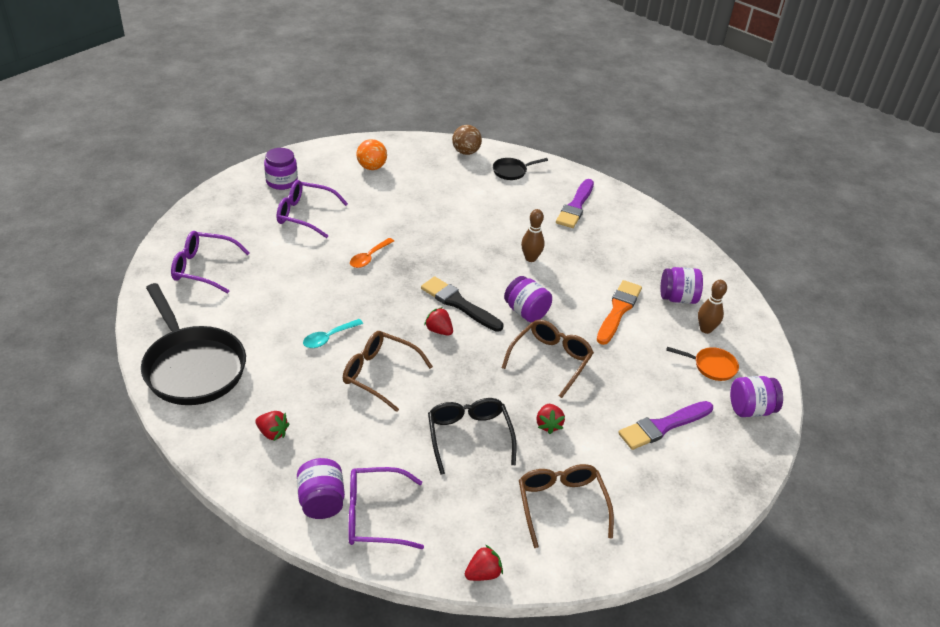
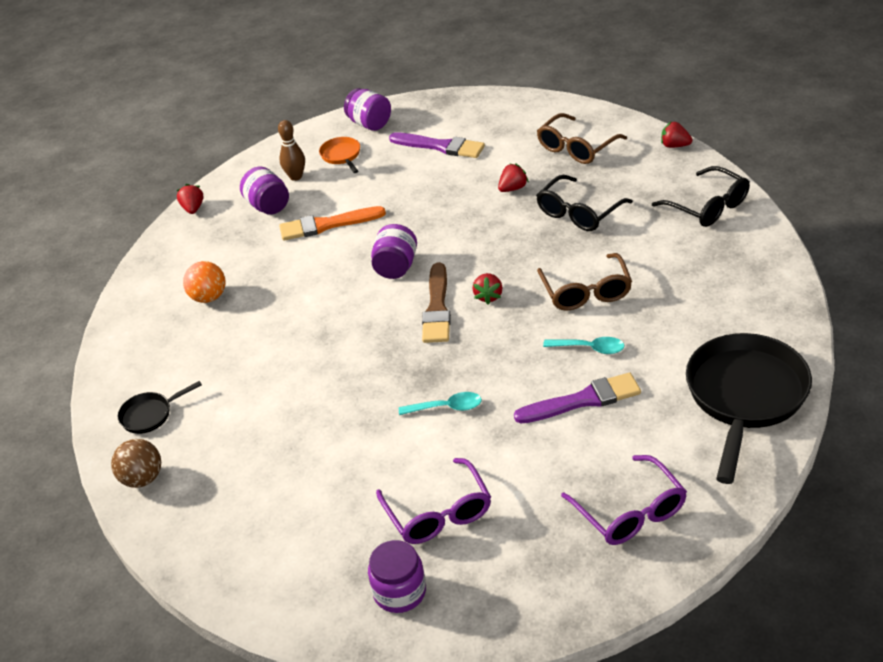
camera: 120 degrees left, 0 degrees up
(272, 433) = (726, 298): red strawberry -> red strawberry (193, 208)
(321, 502) = (737, 234): purple jar -> none
(369, 257) = (447, 407): orange spoon -> turquoise spoon
(371, 167) = (271, 535): orange ball -> orange ball (209, 297)
(374, 516) = (708, 207): purple glasses -> black glasses
(459, 304) = (437, 308): black brush -> brown brush
(512, 171) = (150, 415): black pan -> black pan turned 120 degrees clockwise
(530, 258) = (310, 308): brown bowling pin -> none
(550, 360) = (440, 223): brown glasses -> none
(575, 206) = (177, 331): purple brush -> purple brush (583, 400)

